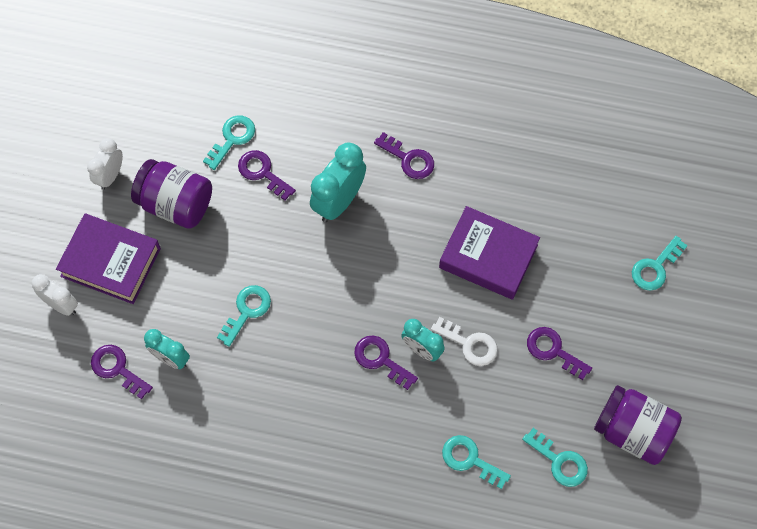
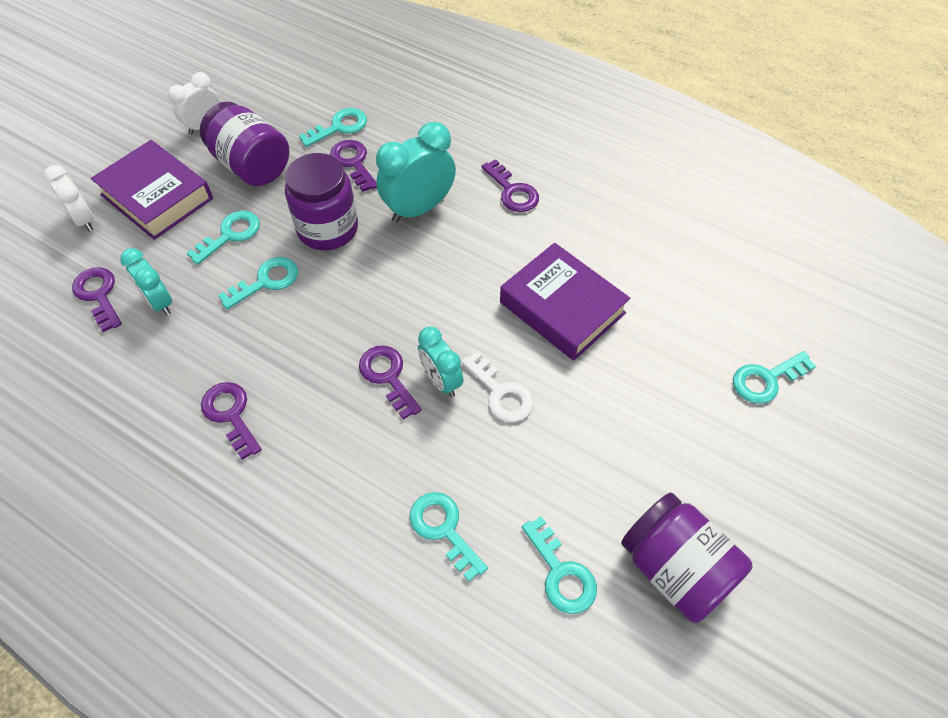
camera: 20 degrees right, 10 degrees down
(194, 278) = (230, 235): none -> turquoise key
(272, 246) = (328, 229): none -> purple jar
(553, 350) = (603, 433): purple key -> purple key (230, 414)

